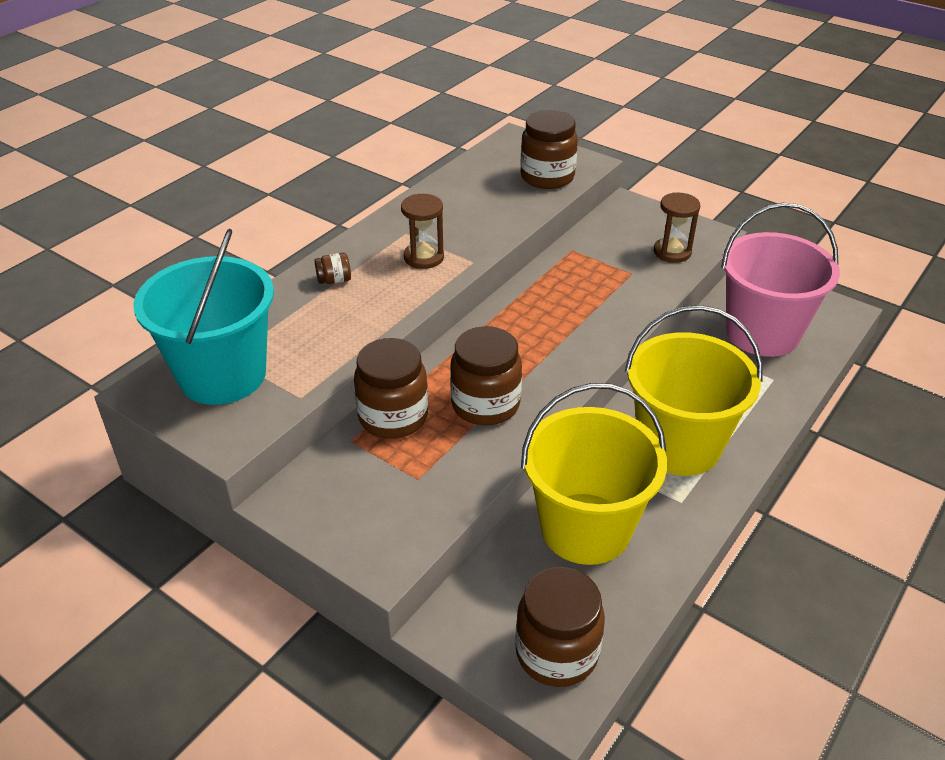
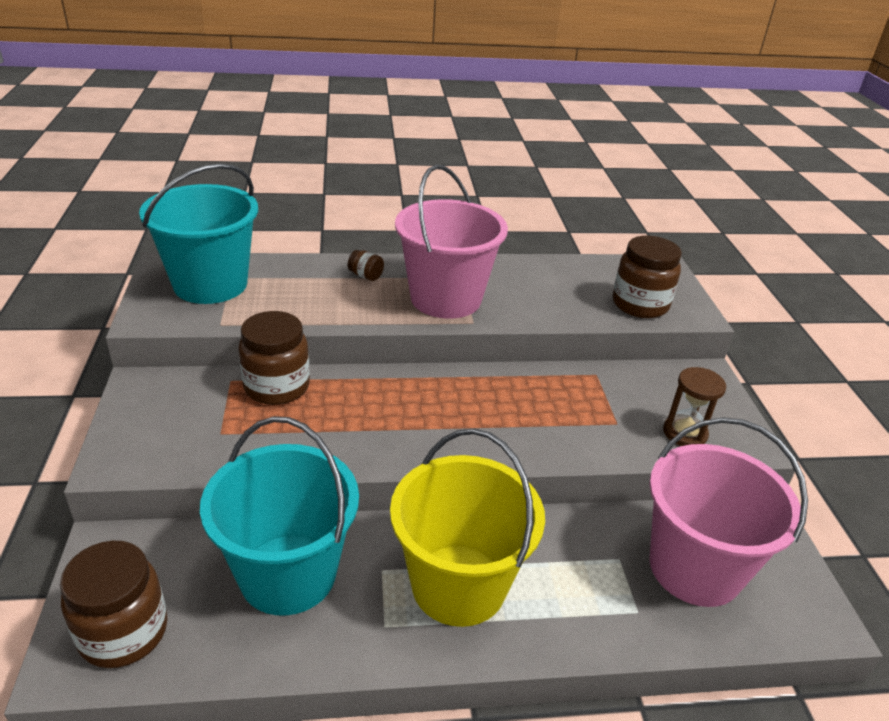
camera: 45 degrees right, 5 degrees down
(424, 257) = (446, 298): brown hourglass -> pink bucket
(485, 404) = (342, 425): brown jar -> none
(585, 528) = (288, 574): yellow bucket -> turquoise bucket

